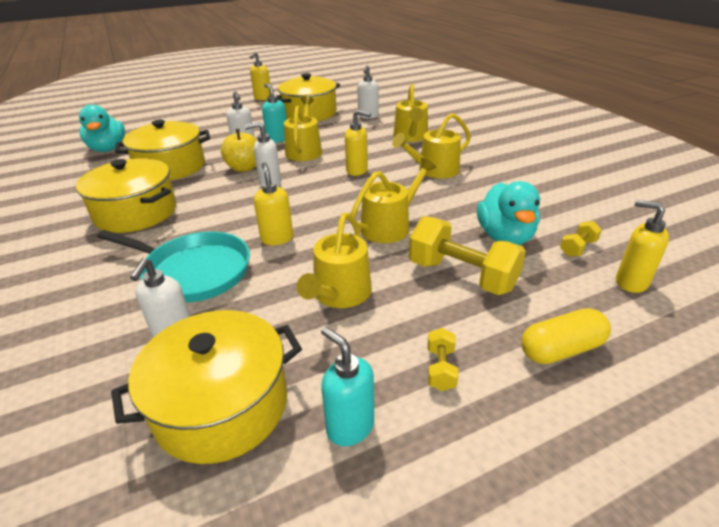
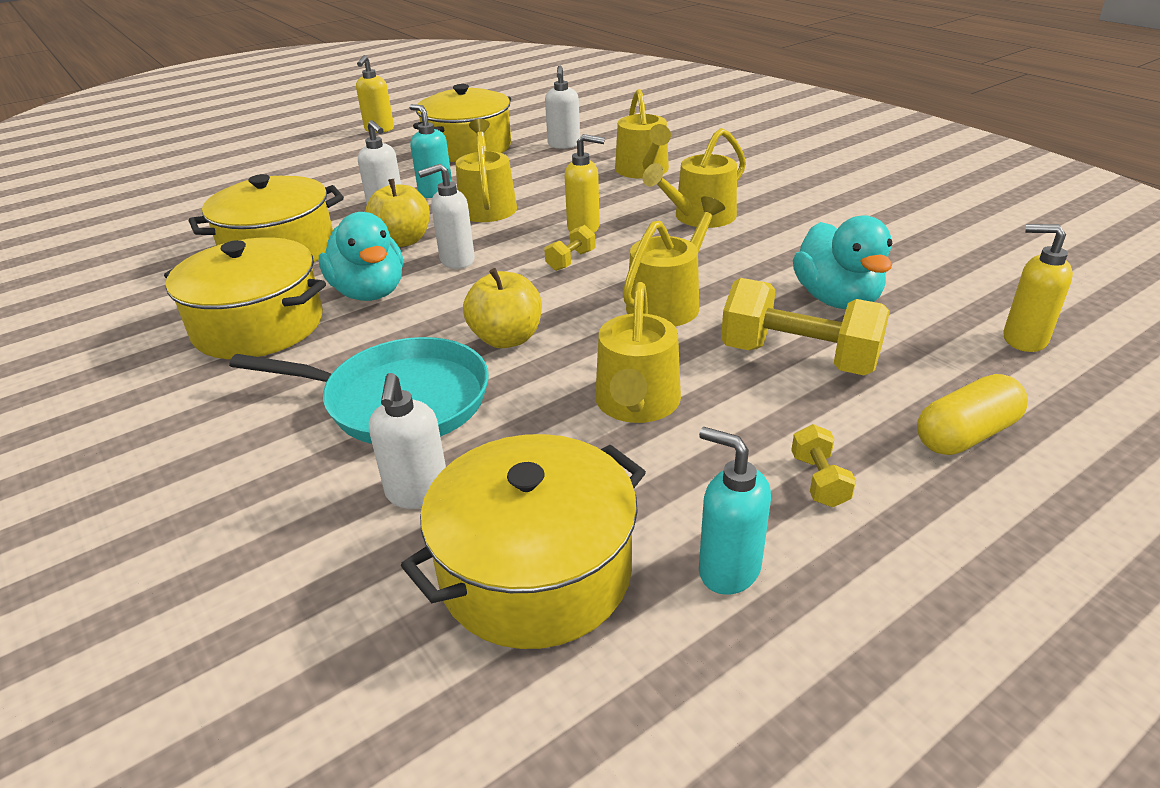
camera: 10 degrees left, 0 degrees up
(108, 149) = (154, 232): turquoise duck -> turquoise duck (369, 292)
(277, 238) = (506, 339): yellow soap dispenser -> yellow apple
(578, 248) = (940, 303): yellow dumbbell -> yellow dumbbell (571, 260)

